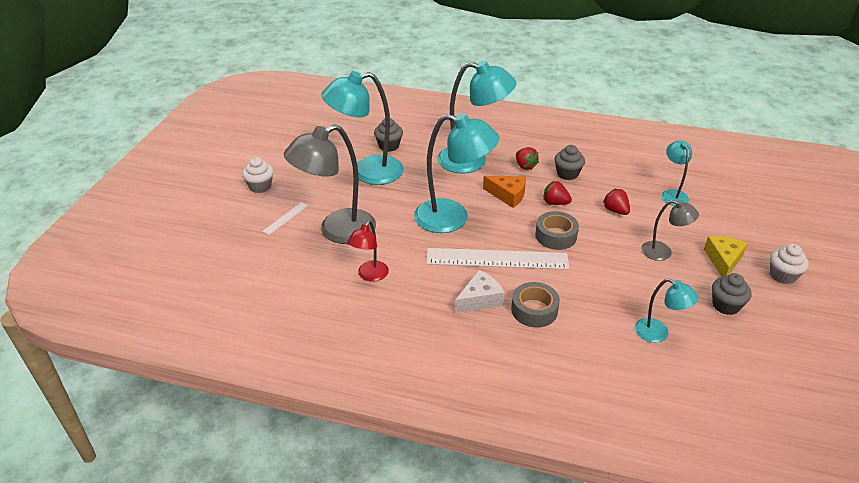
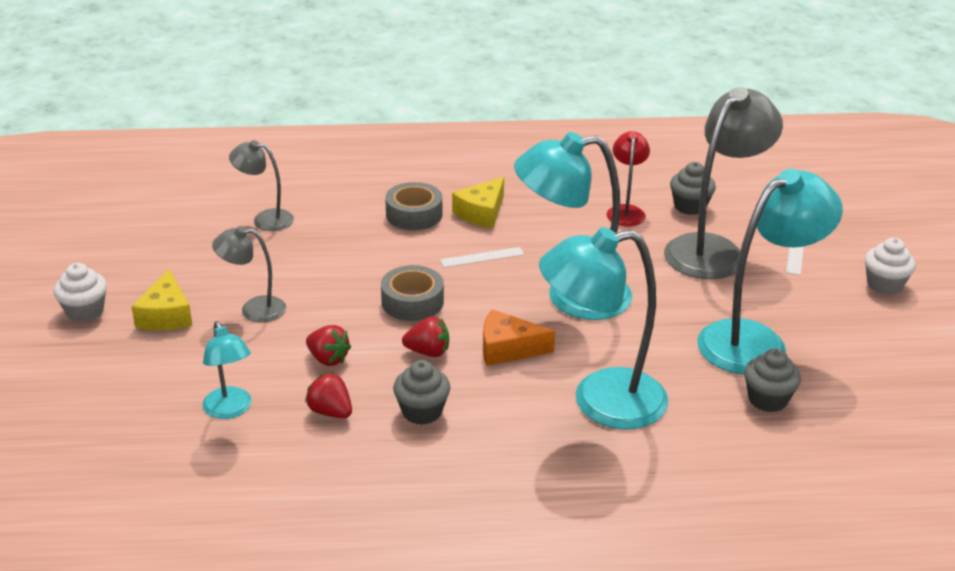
camera: 160 degrees right, 5 degrees down
(480, 299) = (481, 213): white cheese -> yellow cheese
(497, 259) = (482, 257): white ruler -> white ruler, size x0.43
(525, 166) = (503, 411): red strawberry -> red strawberry (330, 412)
(658, 333) = (265, 219): turquoise lamp -> grey lamp
(725, 305) = (177, 261): grey cupcake -> grey cupcake (690, 206)

